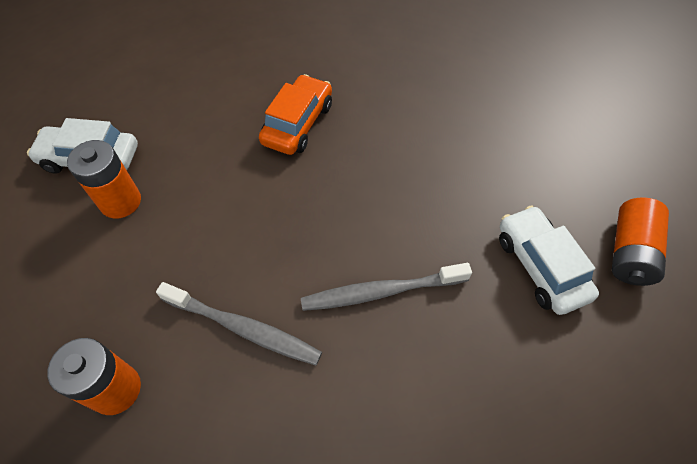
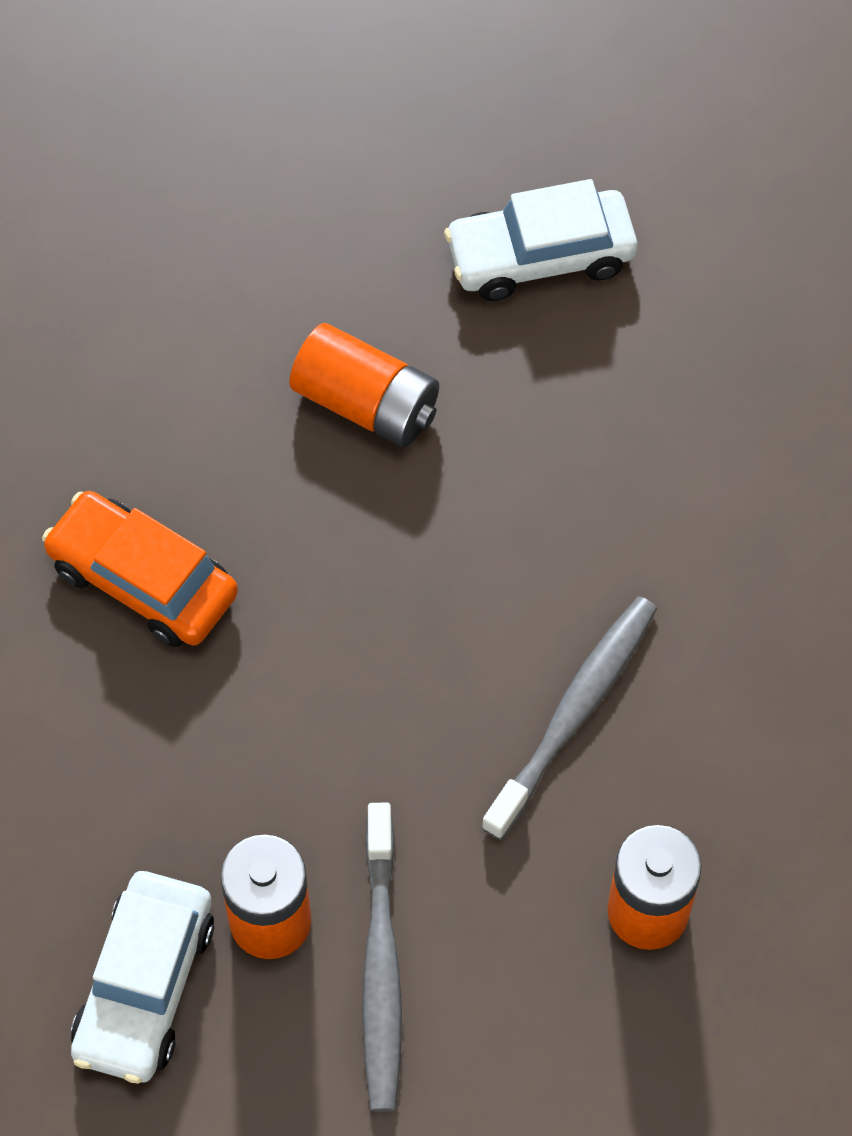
camera: 80 degrees left, 5 degrees up
(381, 291) = (544, 498): grey toothbrush -> grey toothbrush (381, 968)
(629, 252) = (538, 124): orange battery -> orange battery (366, 403)

